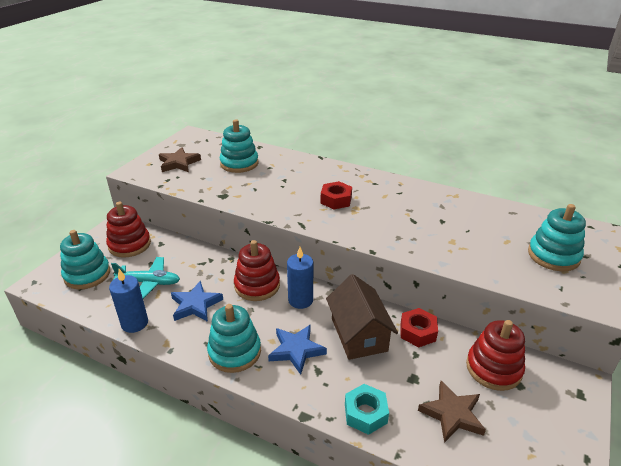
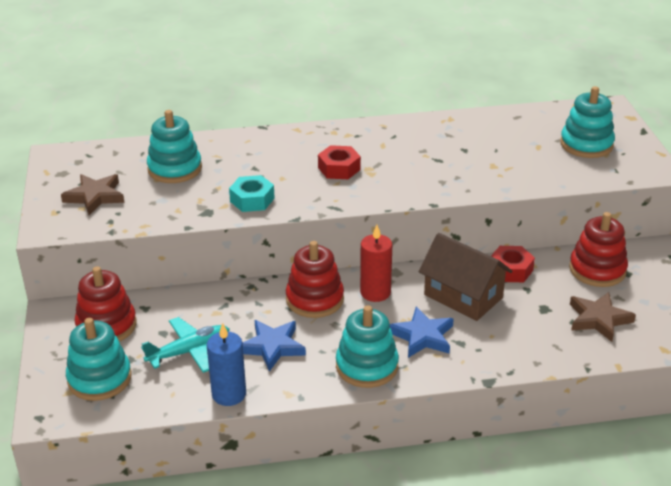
camera: 35 degrees left, 0 degrees up
(300, 300) = (375, 292): blue candle -> red candle
(365, 413) = (534, 353): turquoise nut -> turquoise nut (252, 200)

